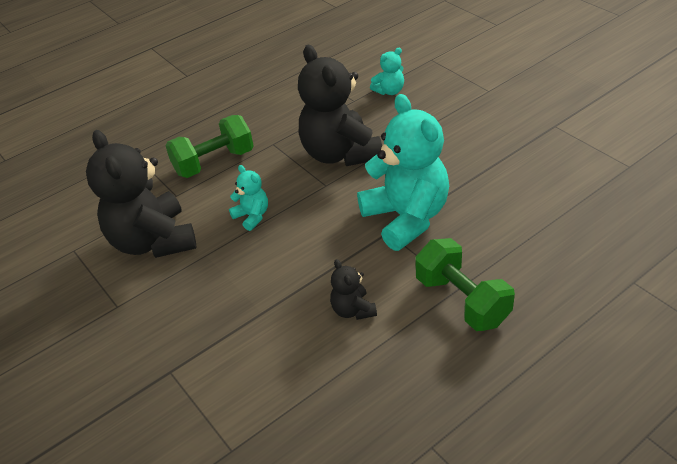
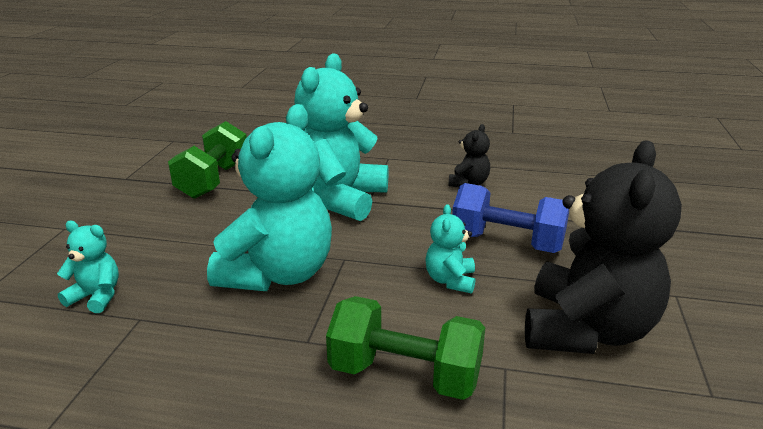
camera: 135 degrees left, 15 degrees down
(253, 269) = (507, 242): none -> blue dumbbell
(340, 154) = (278, 274): black teddy bear -> turquoise teddy bear
(462, 300) = (398, 153): green dumbbell -> green dumbbell (214, 180)

